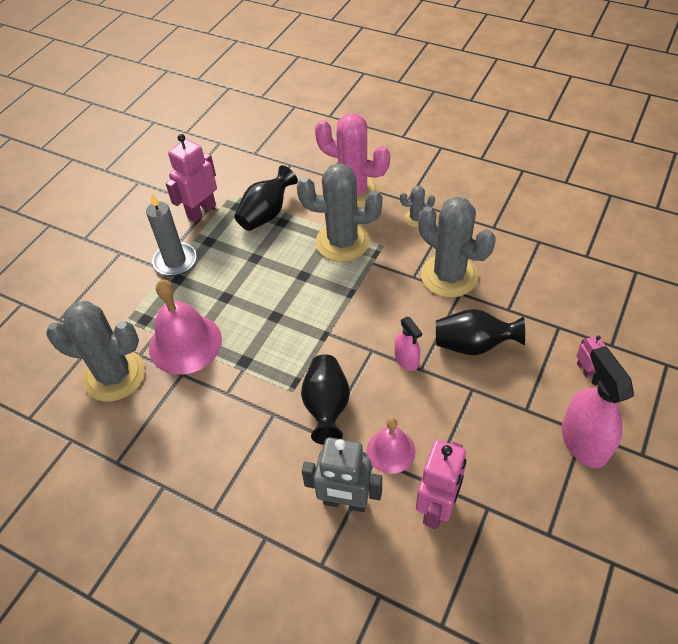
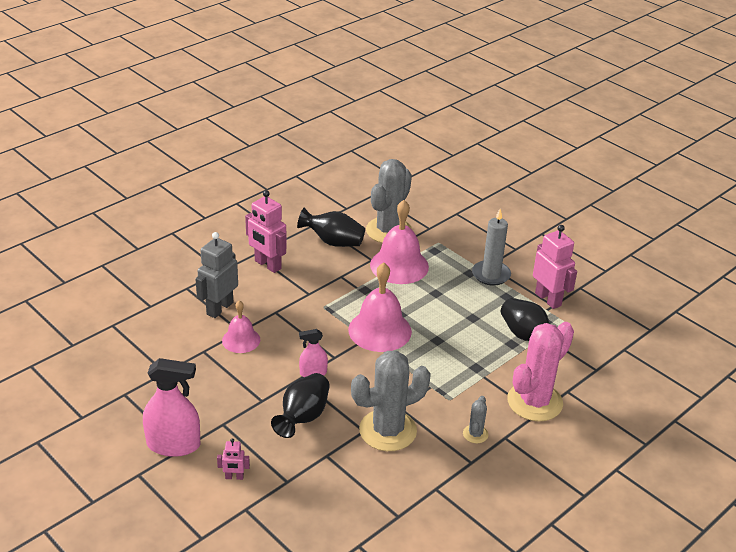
camera: 105 degrees right, 15 degrees down
(310, 325) = (380, 330): none -> pink bell
(327, 407) = (298, 319): black vase -> black vase (333, 242)
(342, 242) = (466, 374): grey cactus -> none
(437, 507) = (184, 348): pink robot -> pink robot (267, 265)

